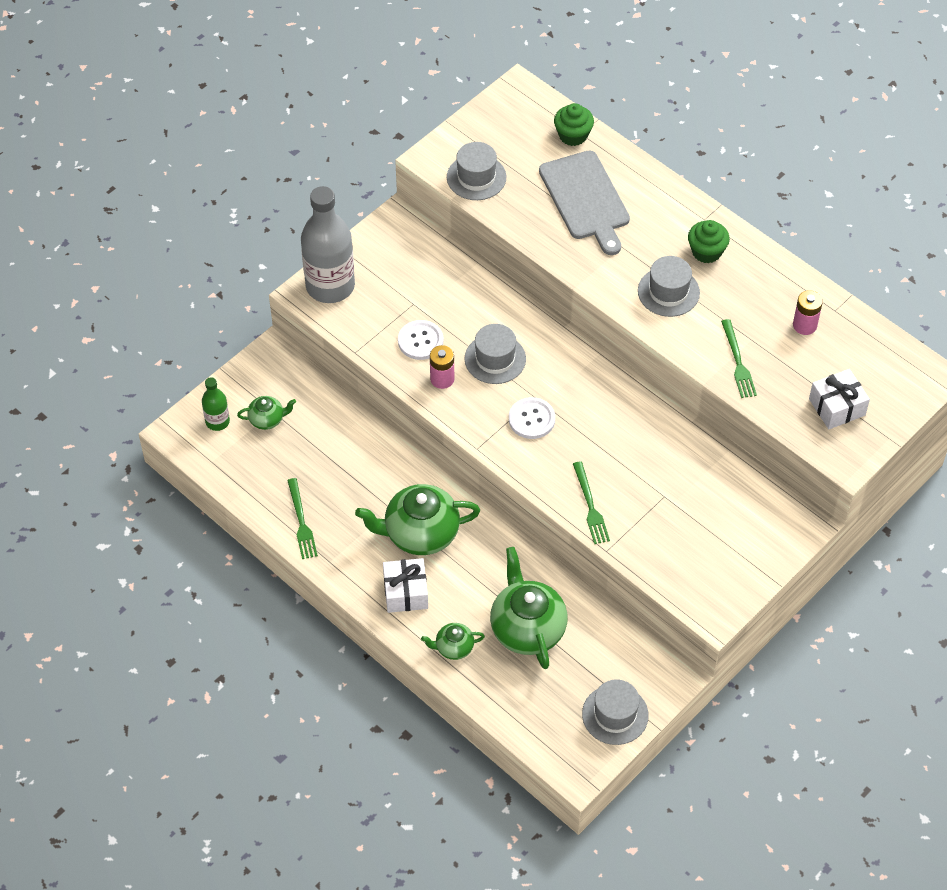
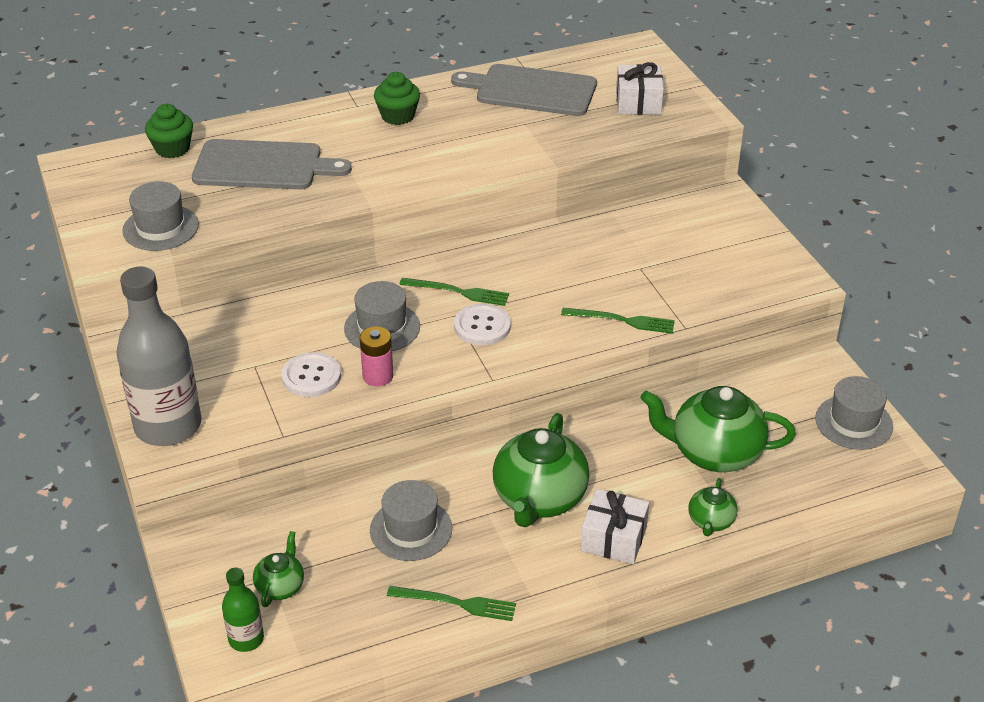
camera: 65 degrees left, 15 degrees down
(668, 292) = (427, 152): grey hat -> grey hat (411, 529)
(738, 362) = (545, 139): green fork -> green fork (458, 292)
(804, 325) = (531, 90): pink battery -> grey cutting board

